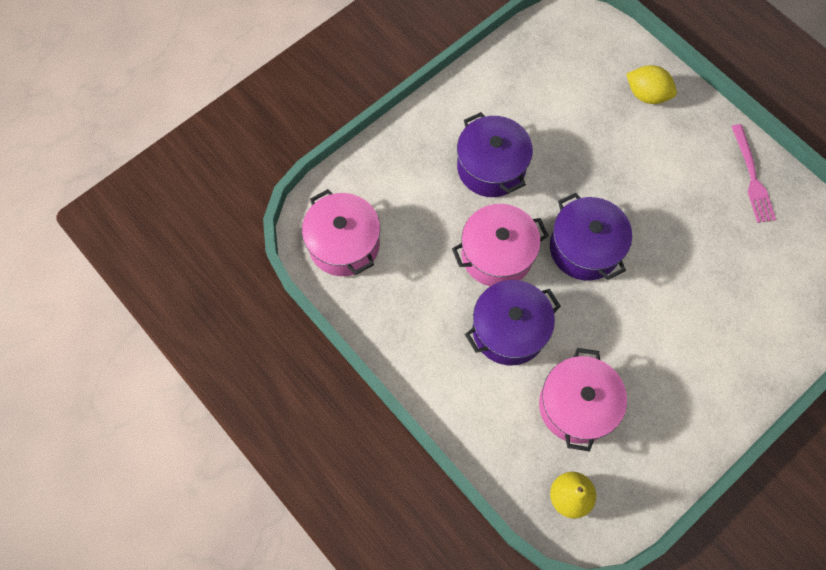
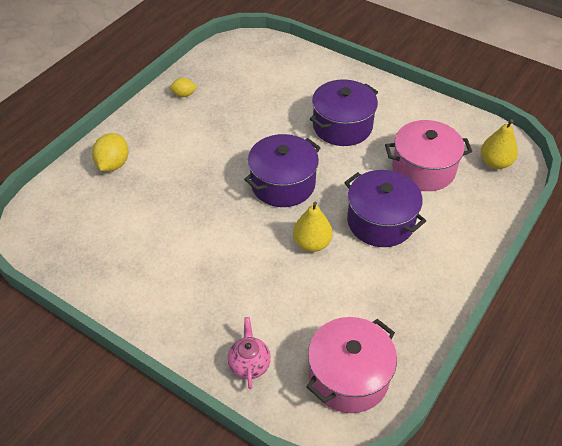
camera: 105 degrees left, 20 degrees down
(380, 170) = (249, 364): none -> pink teapot
(491, 167) = (219, 265): purple pot -> purple pot (342, 126)
(497, 255) = (312, 243): pink pot -> yellow pear
(752, 177) = (184, 95): pink fork -> yellow lemon

